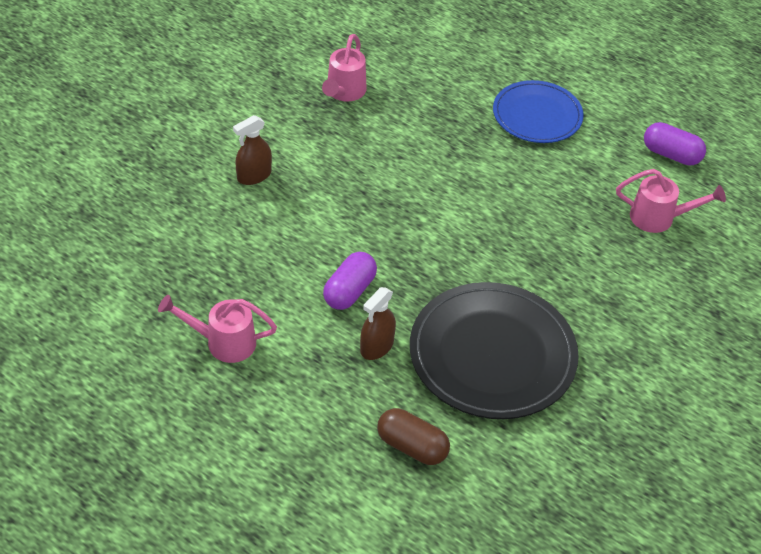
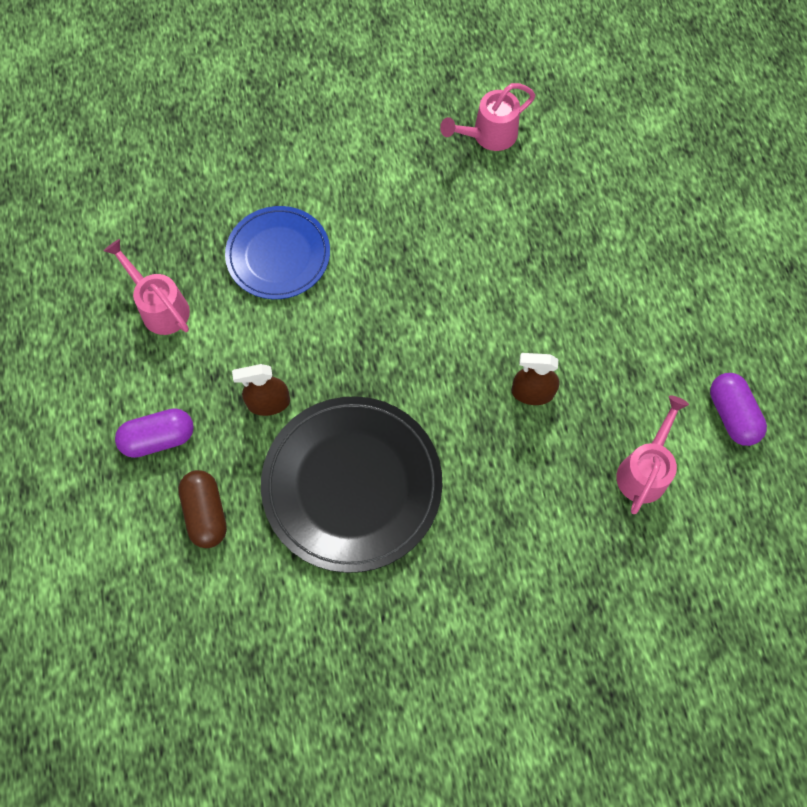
camera: 45 degrees right, 20 degrees up
(254, 175) = (331, 168): brown spray bottle -> brown spray bottle (532, 392)
(349, 291) = (298, 335): purple capsule -> purple capsule (159, 438)
(537, 115) = (643, 280): blue plate -> blue plate (278, 255)
(658, 218) = (644, 470): pink watering can -> pink watering can turned 120 degrees counterclockwise

